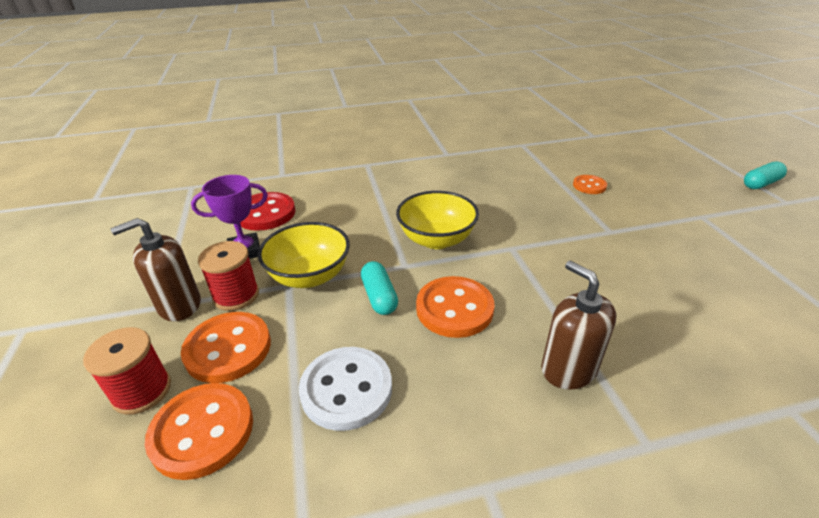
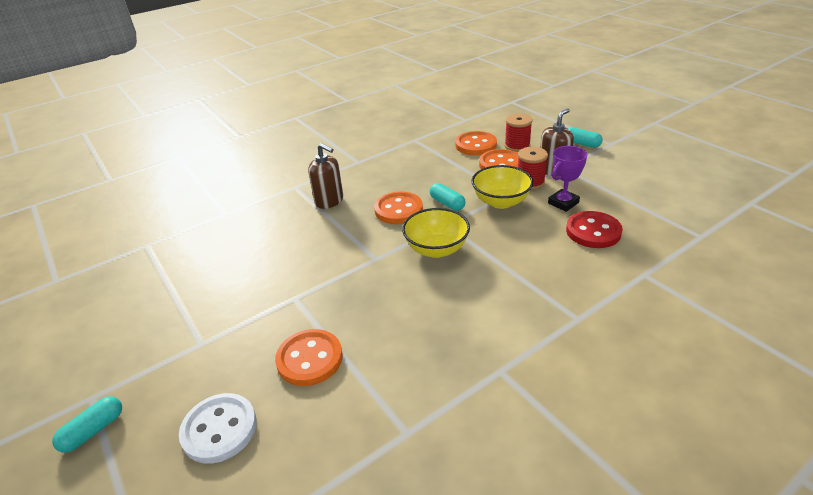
camera: 160 degrees right, 0 degrees up
(52, 348) = (581, 144): none -> turquoise capsule
(346, 389) = (430, 168): white button -> white button (219, 429)
(589, 186) = (309, 359): orange button -> orange button, size x1.73

